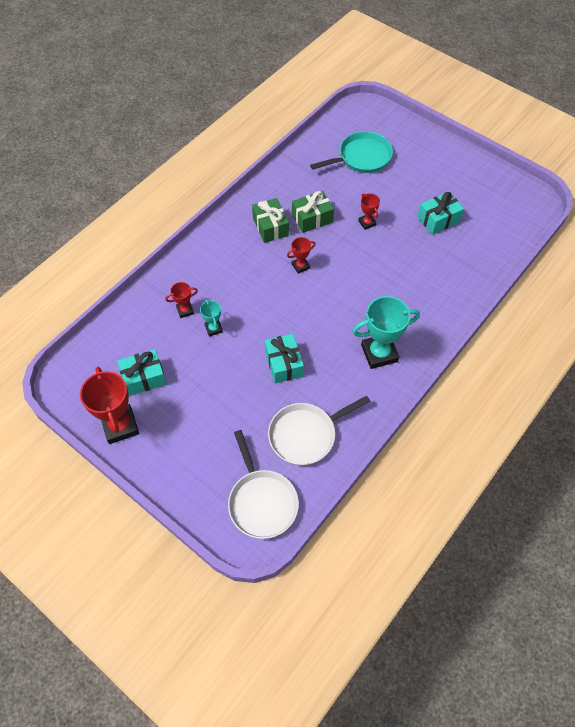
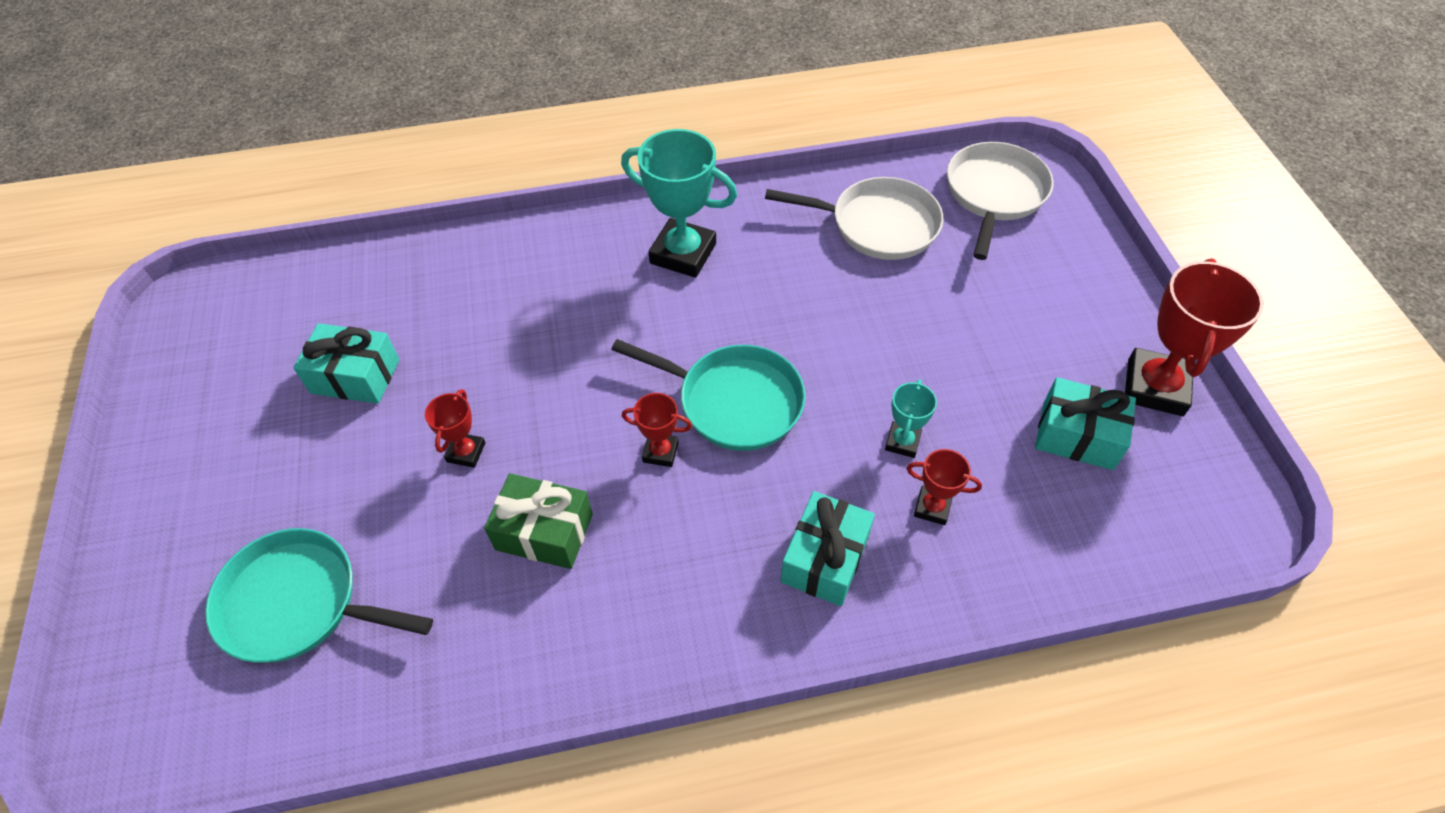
camera: 140 degrees left, 5 degrees down
(270, 227) = (636, 571): green gift -> none
(284, 364) = (831, 321): turquoise gift -> turquoise gift (825, 559)
(292, 302) = (733, 401): none -> turquoise pan

